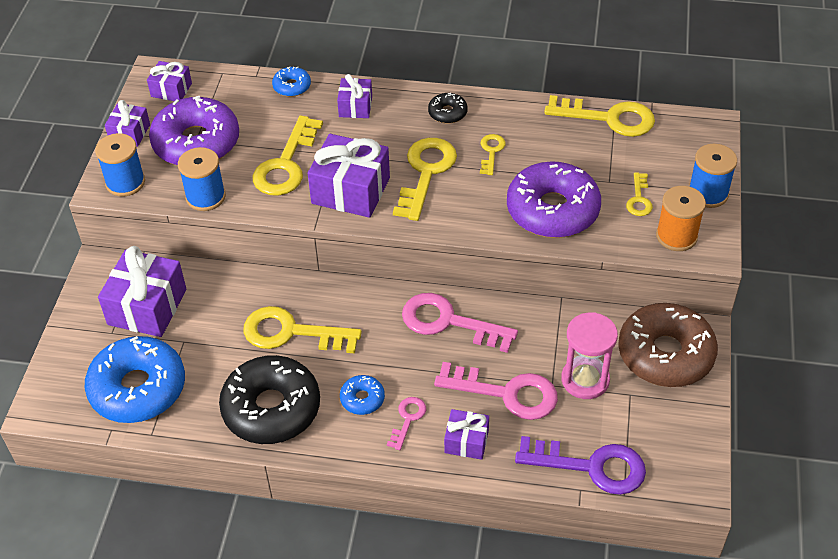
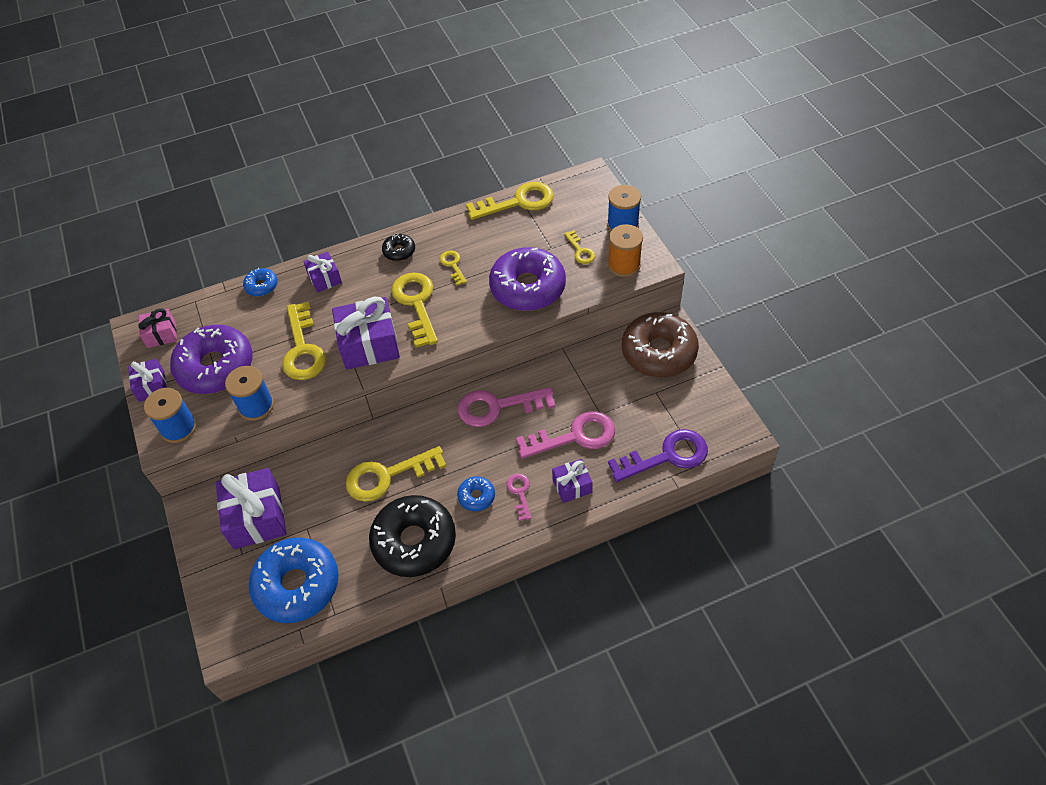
camera: 30 degrees left, 5 degrees up
(171, 90) = (161, 334): purple gift -> pink gift
(585, 380) = (620, 398): pink hourglass -> none

